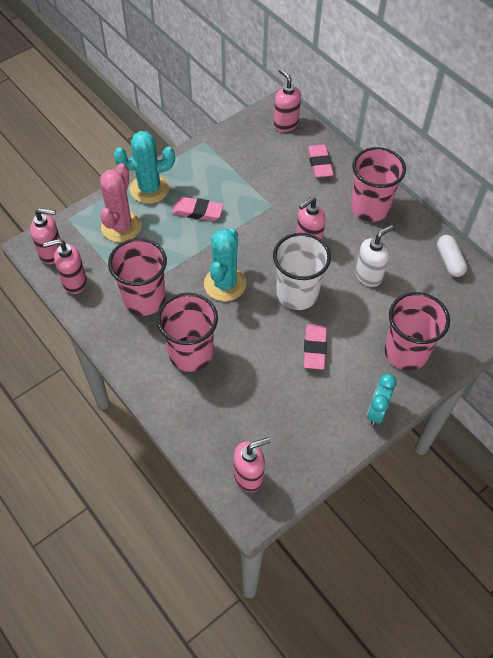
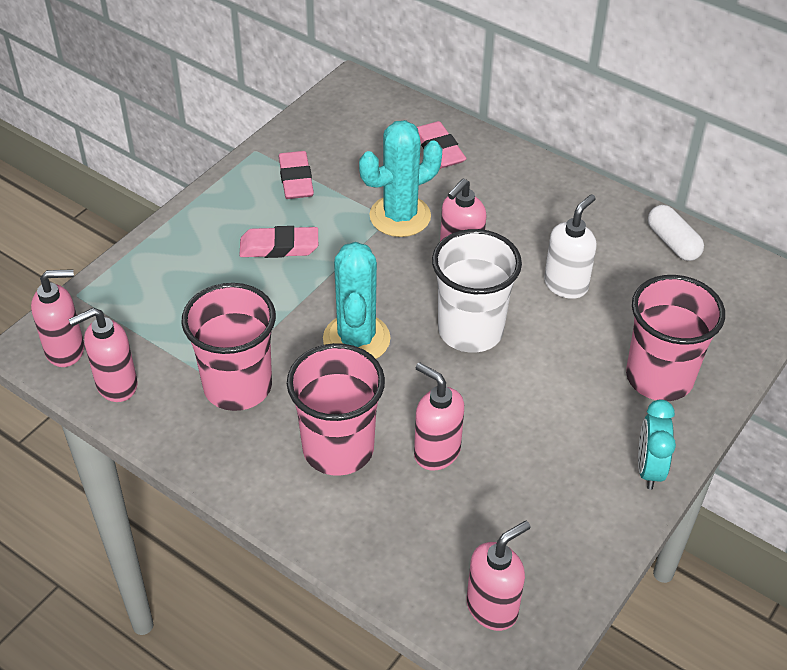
camera: 15 degrees left, 10 degrees down
(121, 226) = (166, 290): pink cactus -> none
(149, 189) = (193, 230): turquoise cactus -> turquoise cactus (400, 216)
(285, 124) = (370, 106): pink soap dispenser -> pink soap dispenser (436, 452)
(315, 348) = (525, 401): pink eraser -> pink eraser (296, 179)
(369, 208) = (533, 194): pink cup -> none

